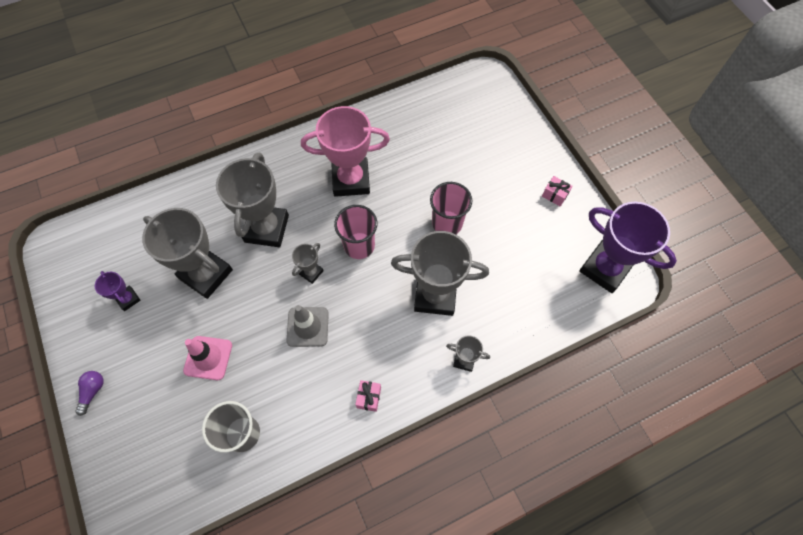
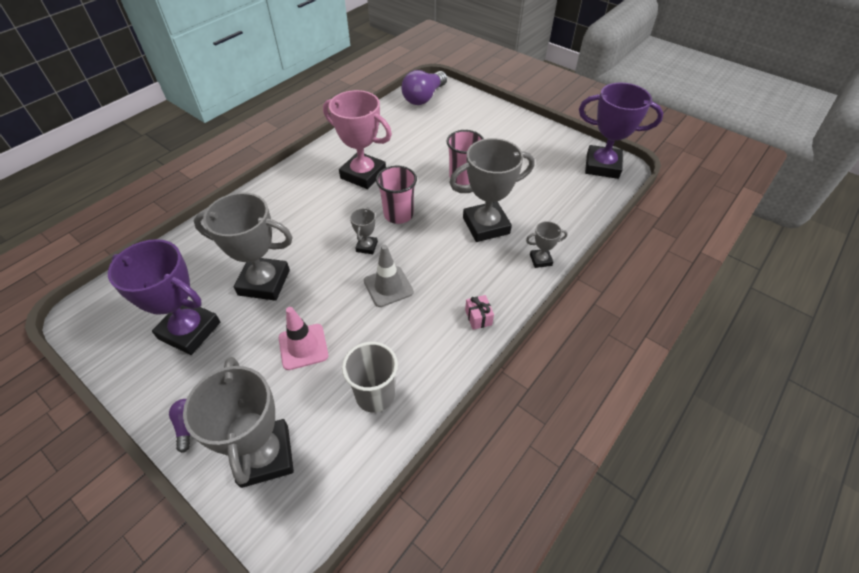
camera: 25 degrees left, 15 degrees down
(128, 299) = (189, 330): purple trophy -> purple trophy, size x2.15
(266, 228) = (306, 230): grey trophy -> grey trophy (265, 455)
(351, 180) = (363, 174): pink trophy -> pink trophy turned 60 degrees clockwise
(467, 94) = (424, 97): none -> purple light bulb
(554, 195) = (533, 135): pink gift -> none

